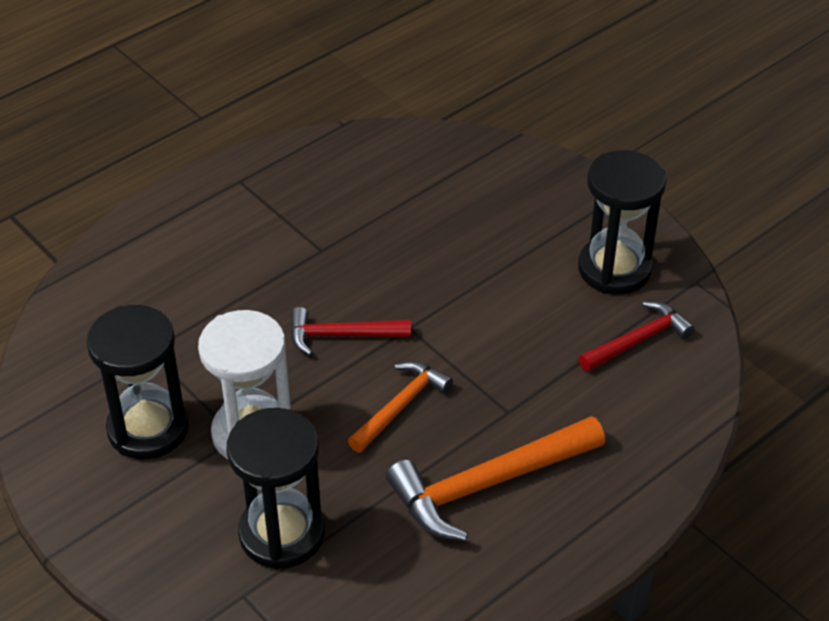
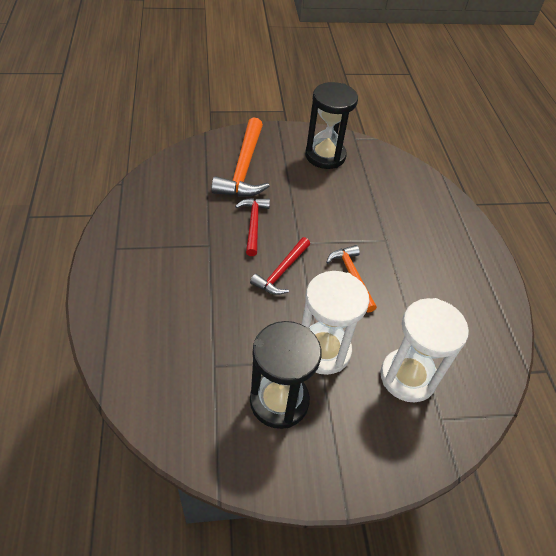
camera: 60 degrees left, 5 degrees up
(282, 533) = (408, 377): black hourglass -> white hourglass
(487, 484) = (428, 273): orange hammer -> orange hammer (243, 168)
(638, 340) = (376, 174): red hammer -> red hammer (253, 224)

